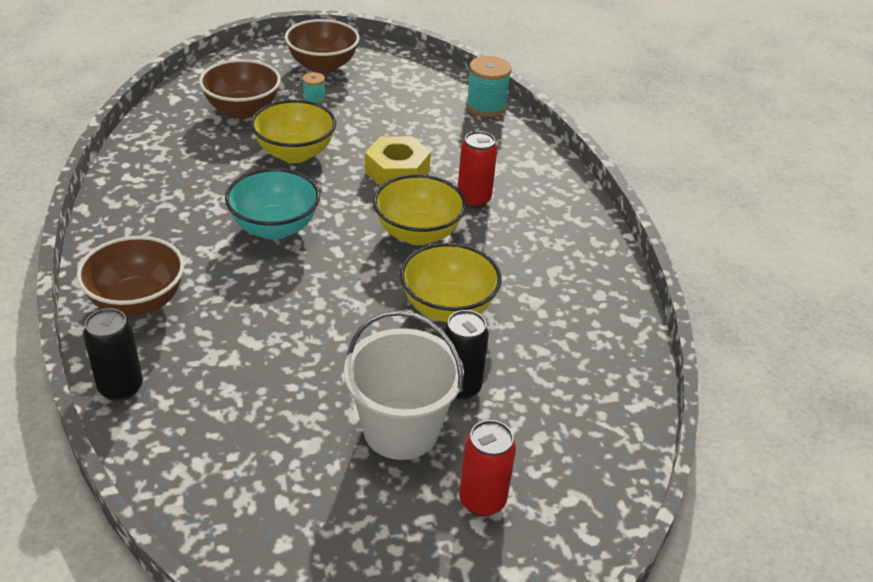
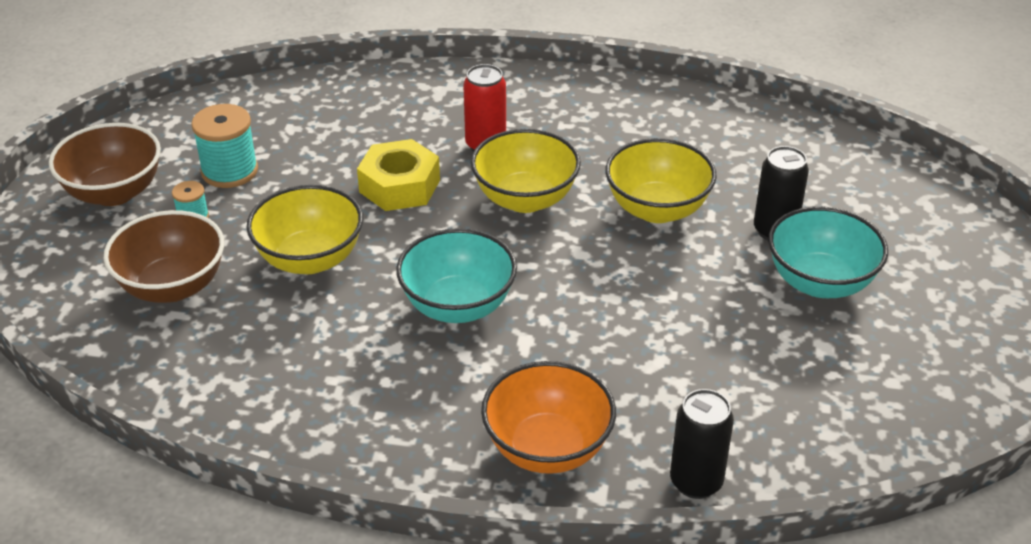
camera: 65 degrees left, 0 degrees up
(137, 302) = (547, 448): brown bowl -> orange bowl
(401, 429) = (820, 282): white bucket -> turquoise bowl
(482, 500) = (918, 254): red can -> none
(486, 106) = (309, 88): turquoise spool -> turquoise spool (229, 171)

